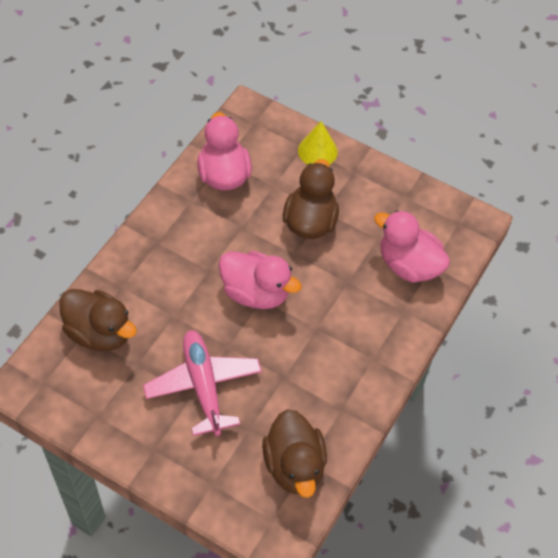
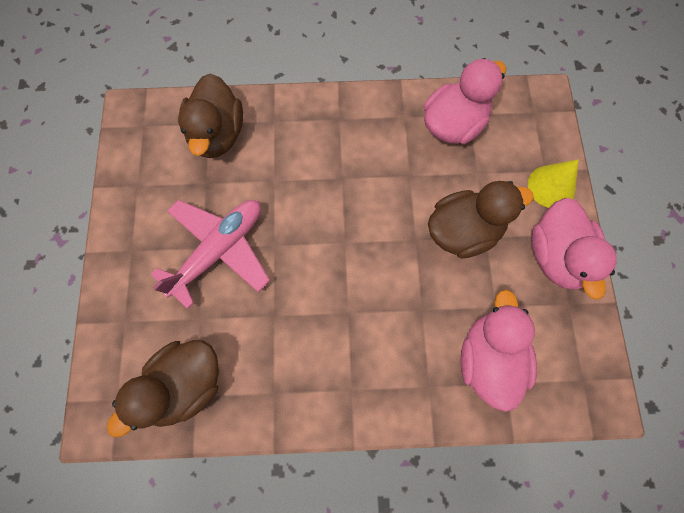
camera: 60 degrees right, 15 degrees up
(256, 293) = (347, 233): pink duck -> pink duck (556, 256)

